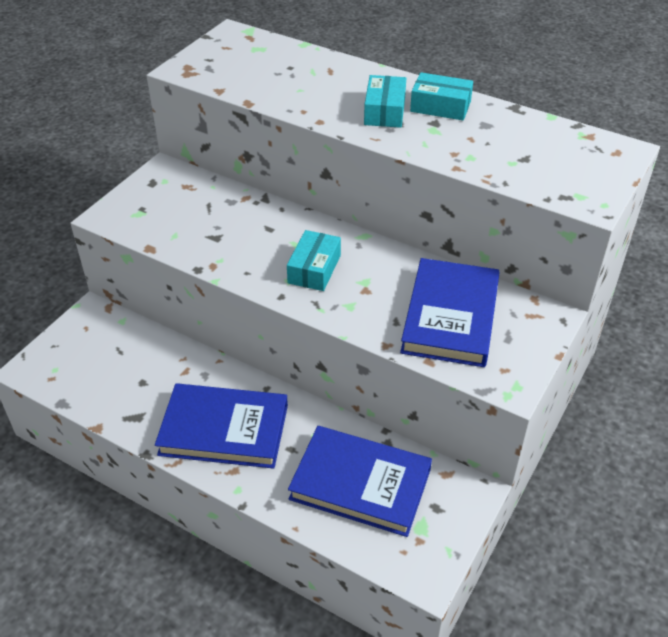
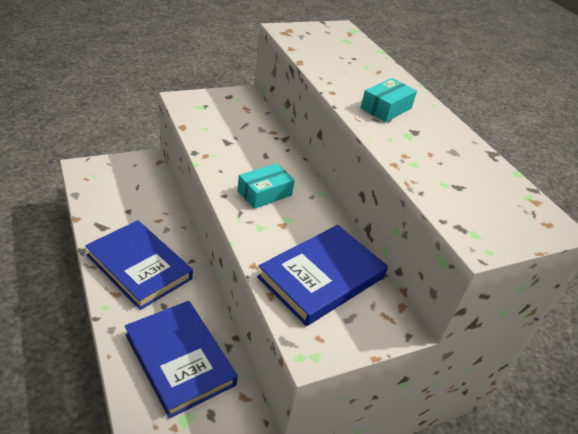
camera: 30 degrees right, 5 degrees down
(440, 106) = (432, 125): turquoise box -> none

